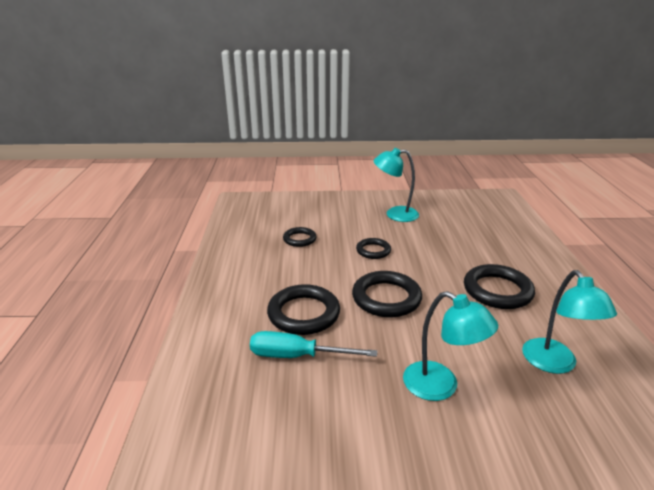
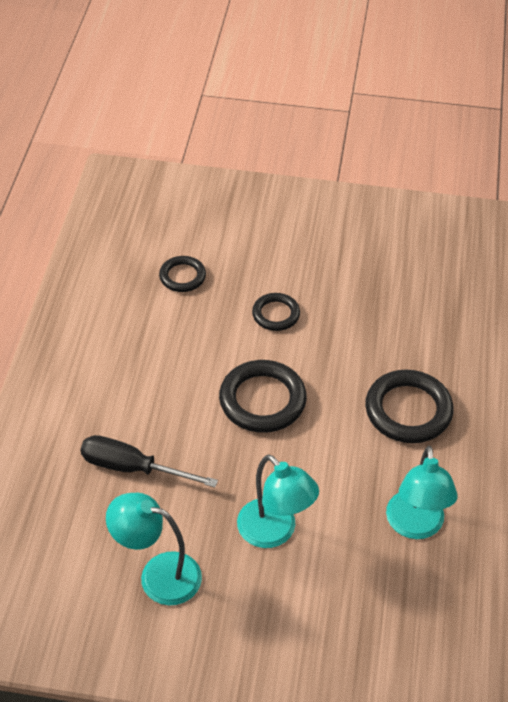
camera: 10 degrees right, 20 degrees up
(297, 356) = (132, 468): turquoise screwdriver -> black screwdriver
(303, 313) = (155, 409): black ring -> none
(395, 214) = (334, 242): turquoise lamp -> turquoise lamp (158, 575)

